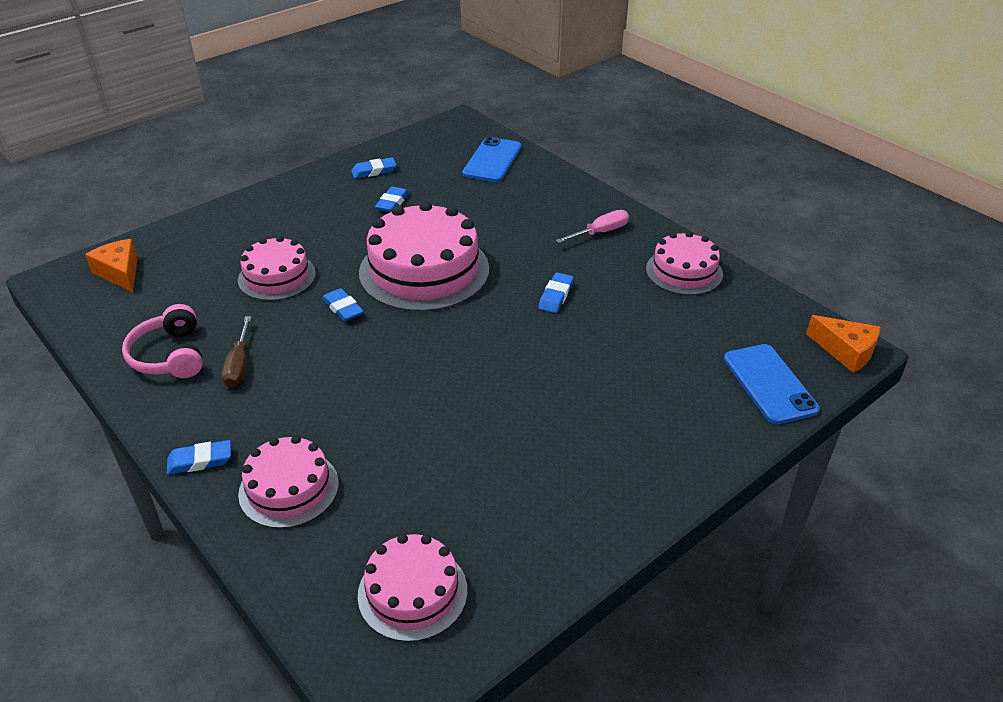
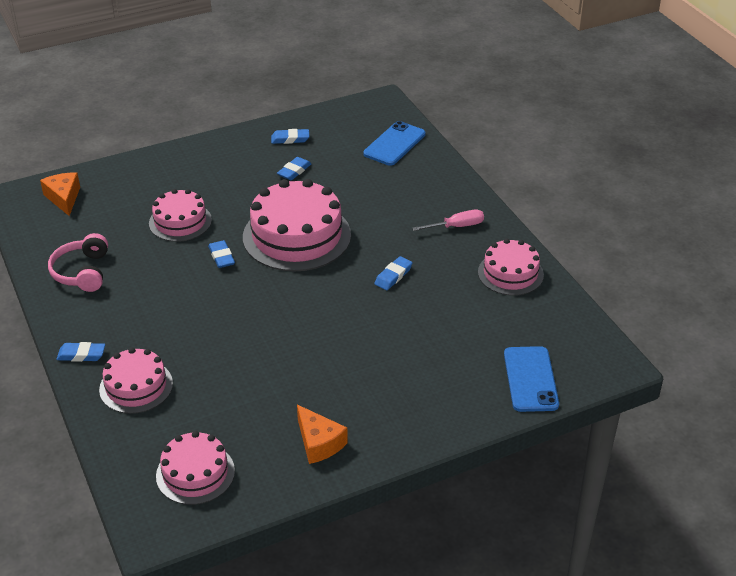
camera: 15 degrees right, 0 degrees up
(239, 365) = (130, 289): brown screwdriver -> none
(846, 351) = (610, 365): orange cheese -> orange cheese (319, 443)

